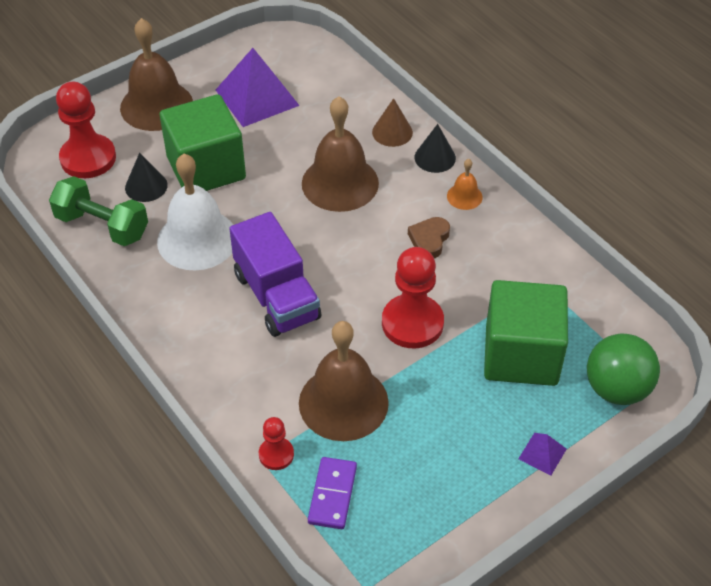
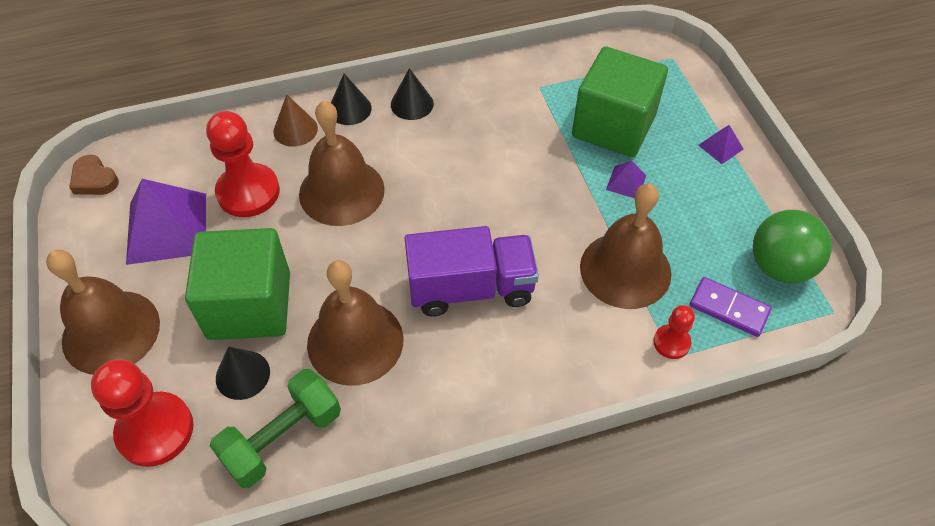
camera: 70 degrees left, 5 degrees up
(197, 239) = (355, 341): white bell -> brown bell
(412, 323) = (549, 189): red pawn -> red pawn (248, 192)
(429, 240) = (453, 146): brown heart -> brown heart (94, 180)
(451, 381) = (626, 182): none -> purple pyramid
(464, 196) = (412, 104): orange bell -> black cone
(616, 389) = (669, 80): green ball -> green ball (780, 266)

